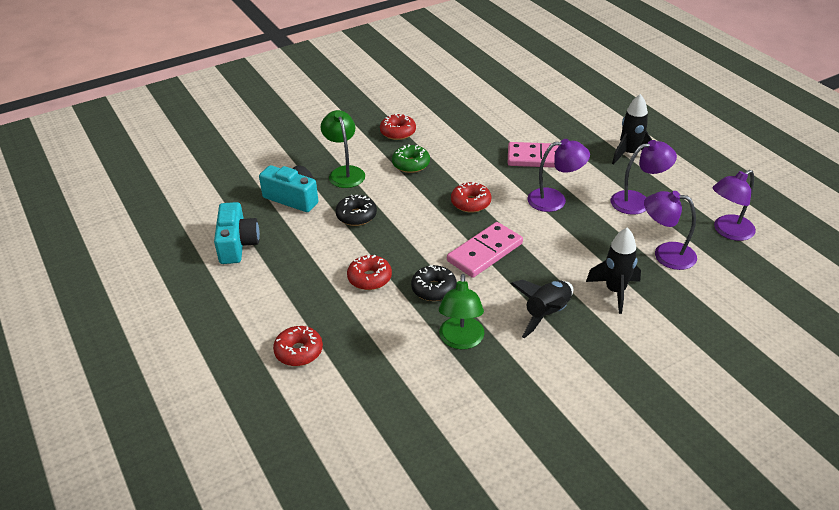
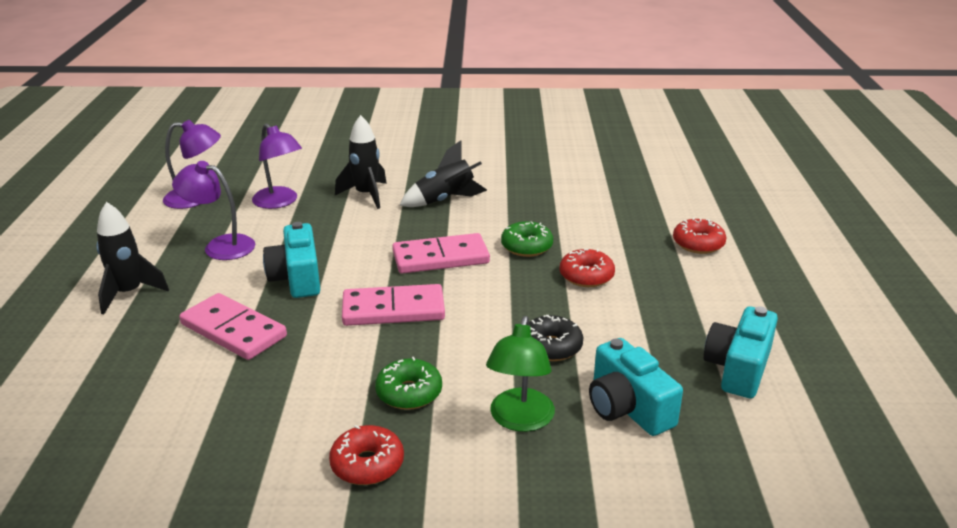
camera: 150 degrees left, 10 degrees down
(434, 289) = (526, 247): black donut -> green donut
(461, 340) = (539, 207): green lamp -> none
(470, 203) = (393, 309): red donut -> pink domino
(555, 200) = (297, 278): purple lamp -> turquoise camera

